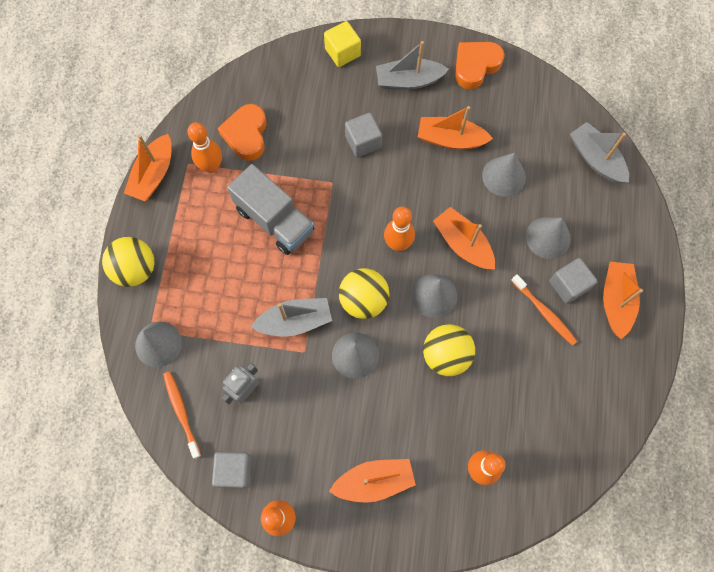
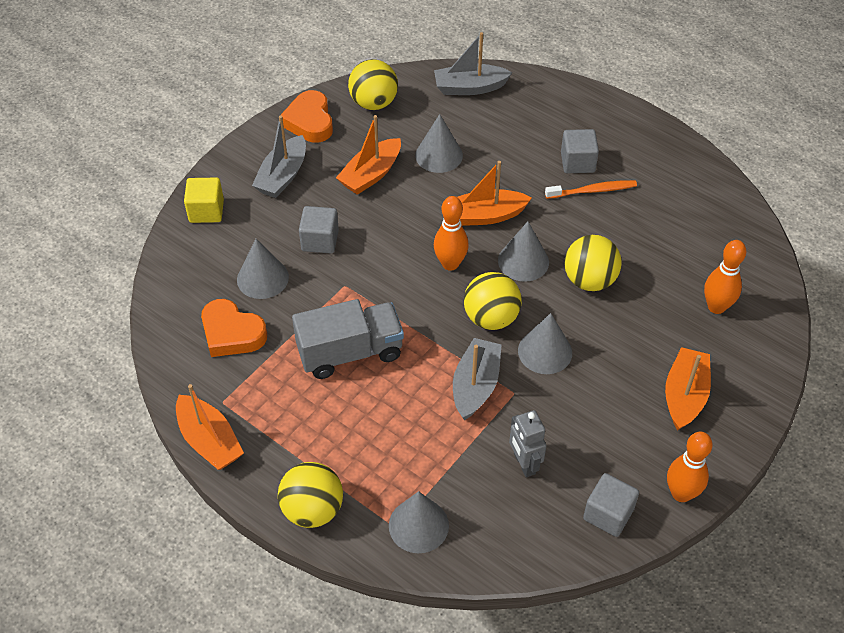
camera: 60 degrees left, 20 degrees down
(181, 413) = (513, 537): orange toothbrush -> none
(211, 166) = (243, 381): orange bowling pin -> none
(527, 99) = (373, 103): none -> yellow ball
(548, 237) = (522, 154): grey cone -> grey cone (262, 278)
(616, 301) = (613, 139): orange boat -> none

